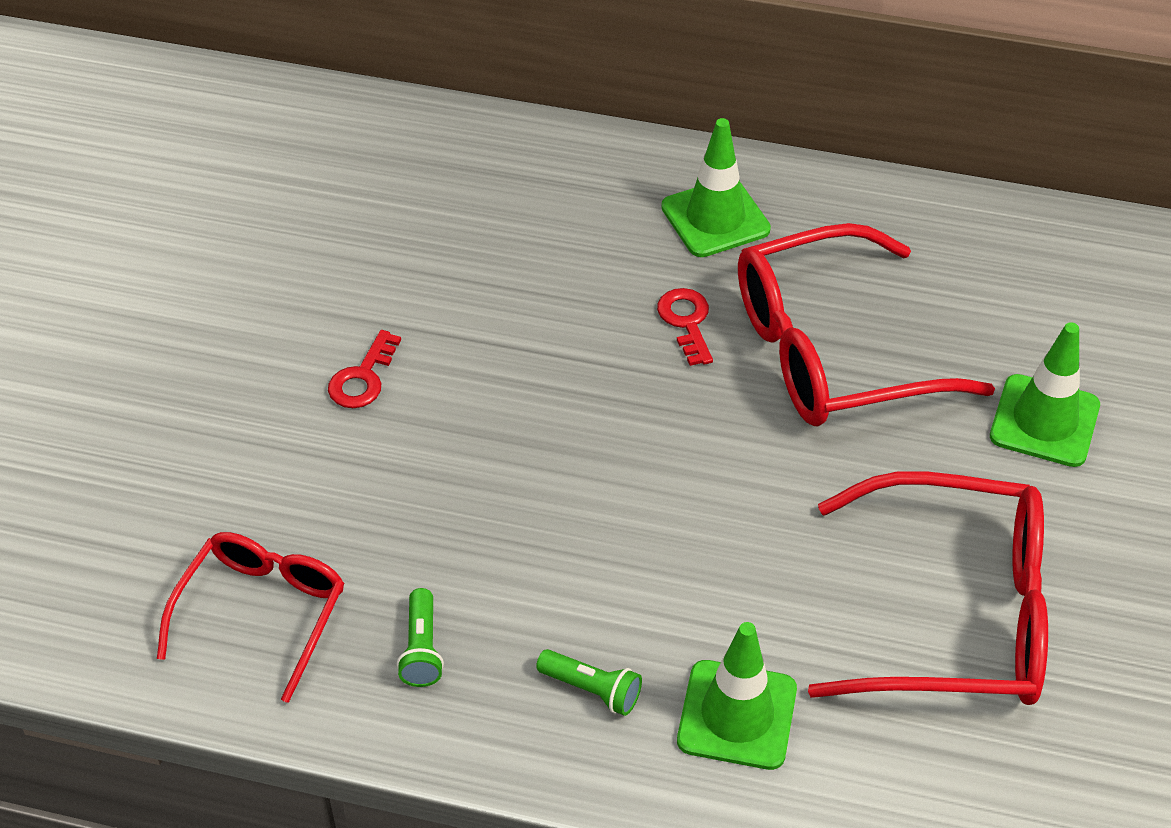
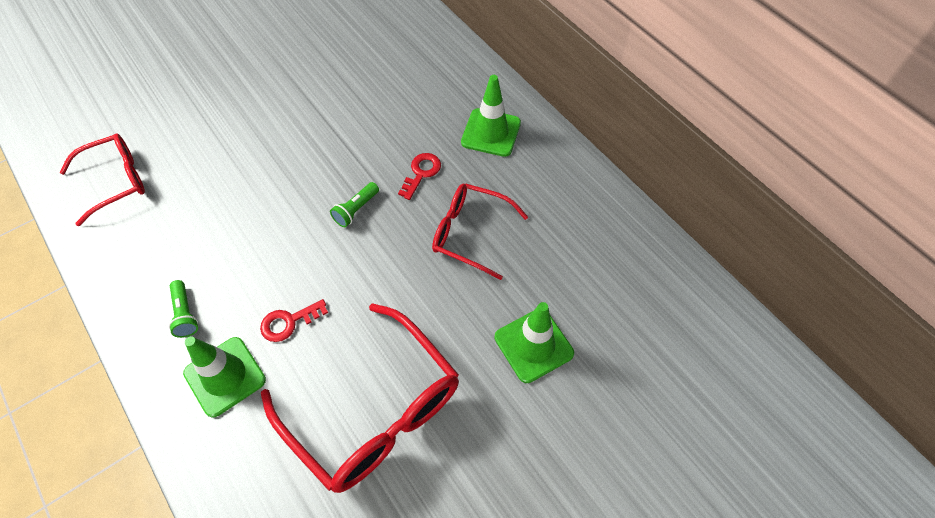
camera: 40 degrees right, 10 degrees up
(363, 378) = (265, 108): red key -> red key (289, 322)
(421, 649) = (148, 242): green flashlight -> green flashlight (356, 210)
(832, 351) = (470, 233): red glasses -> red glasses, size x0.61

